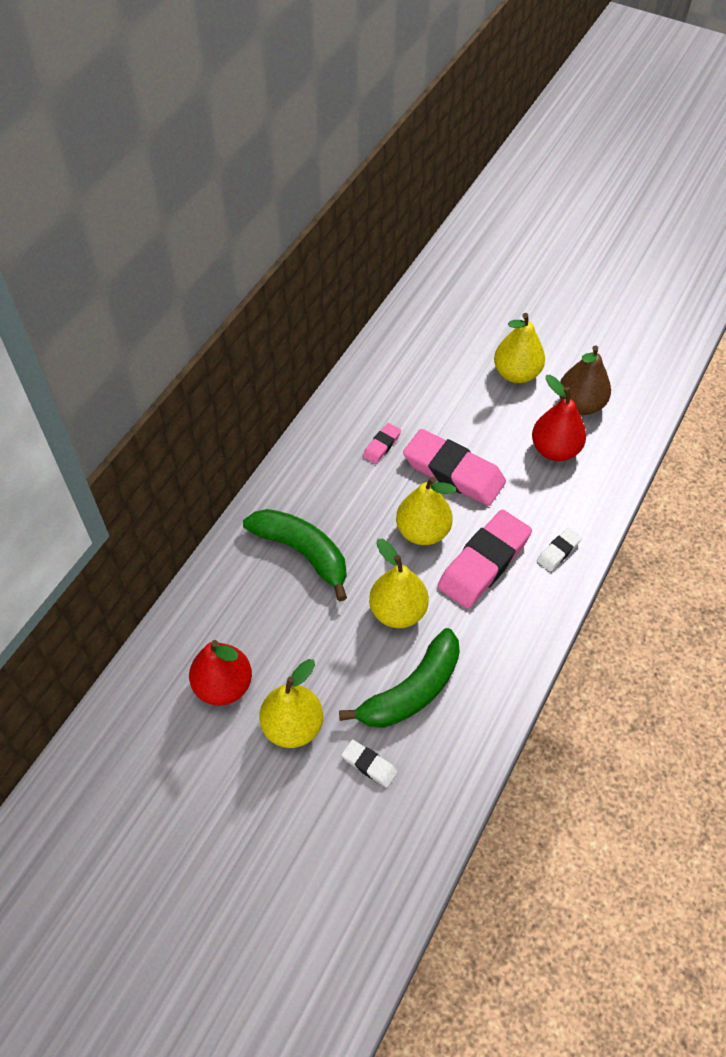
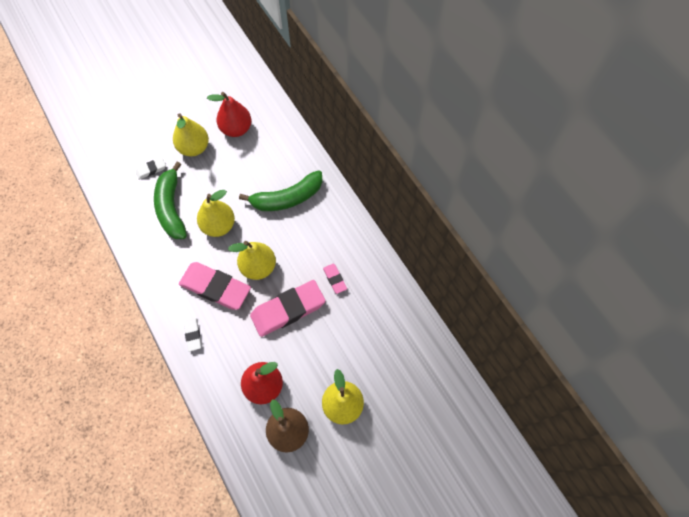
camera: 120 degrees right, 10 degrees up
(484, 563) = (215, 288): pink eraser -> pink eraser turned 45 degrees counterclockwise

